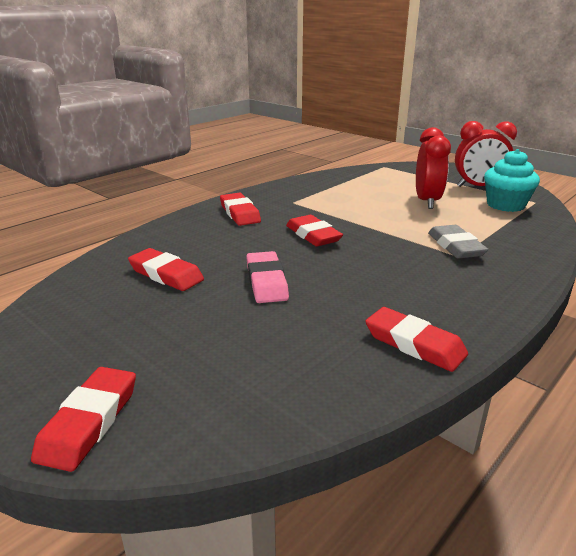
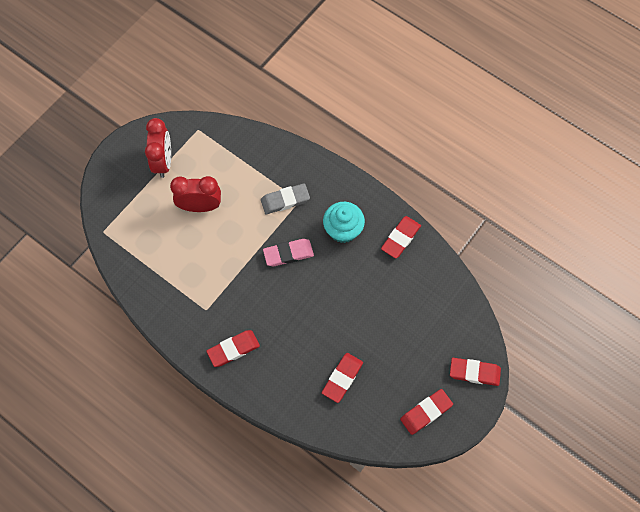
camera: 95 degrees left, 40 degrees up
(266, 281) = (345, 315): pink eraser -> pink eraser (288, 254)
(313, 235) = (273, 291): red eraser -> red eraser (426, 412)
(505, 205) = (206, 152): turquoise cupcake -> turquoise cupcake (343, 230)

